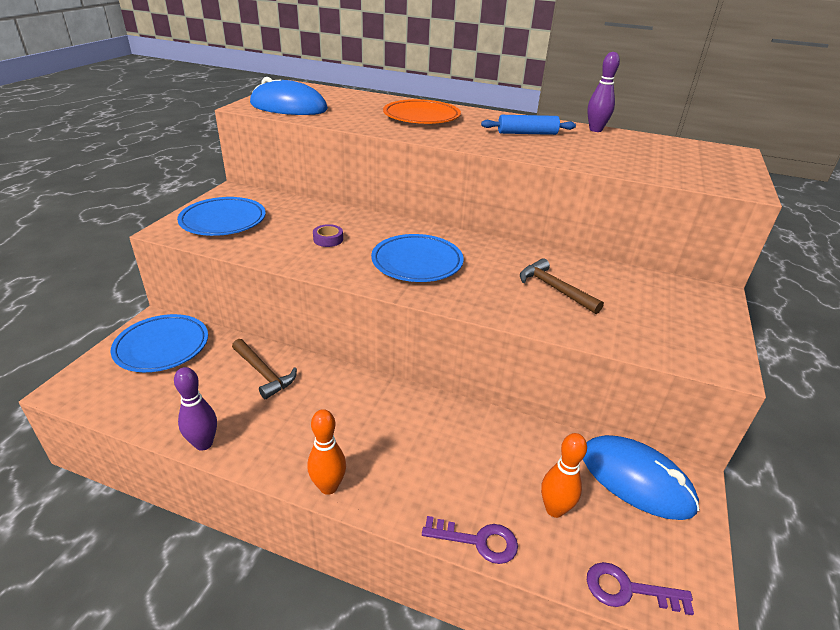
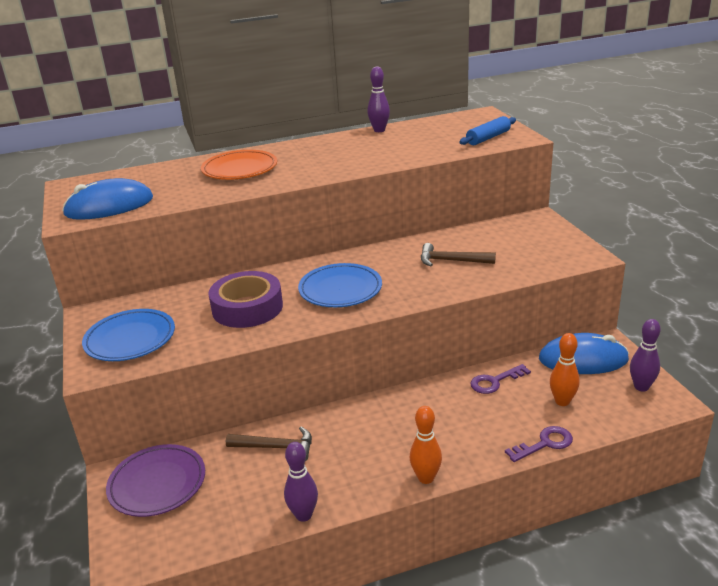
camera: 35 degrees left, 5 degrees down
(162, 347) = (157, 484): blue plate -> purple plate
(328, 239) = (247, 308): purple tape -> purple tape, size x2.41
(527, 133) = (340, 152): blue rolling pin -> blue rolling pin (488, 138)
(628, 590) = (637, 414): purple key -> purple key (495, 381)
(672, 561) = (641, 387): none -> purple bowling pin

